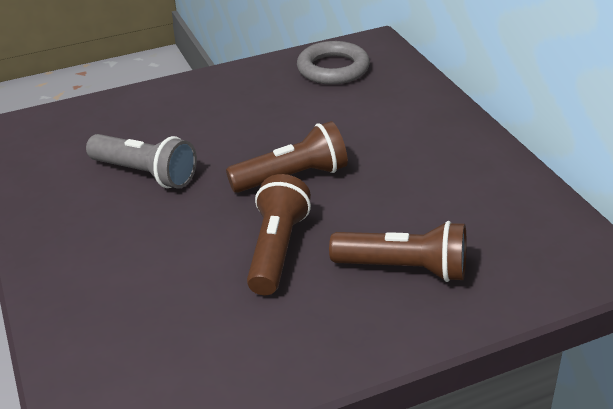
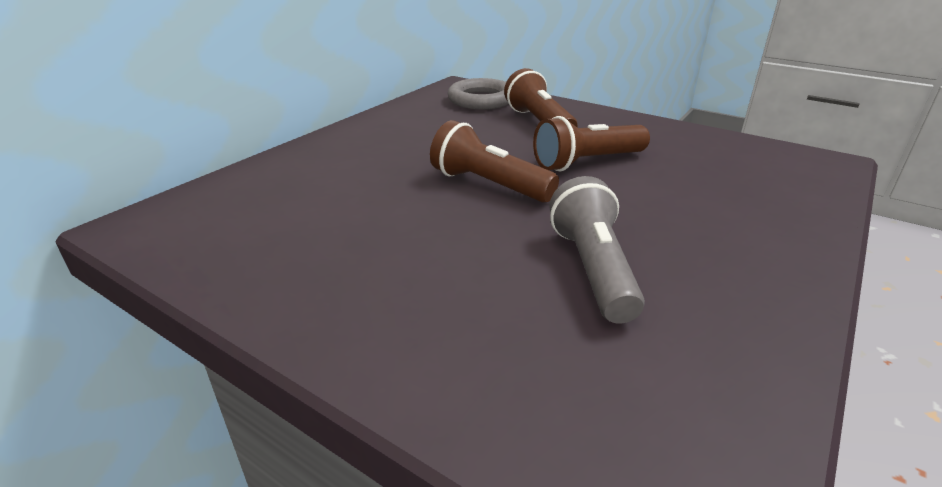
camera: 125 degrees left, 5 degrees down
(333, 69) = (229, 231): grey ring -> grey ring (481, 100)

